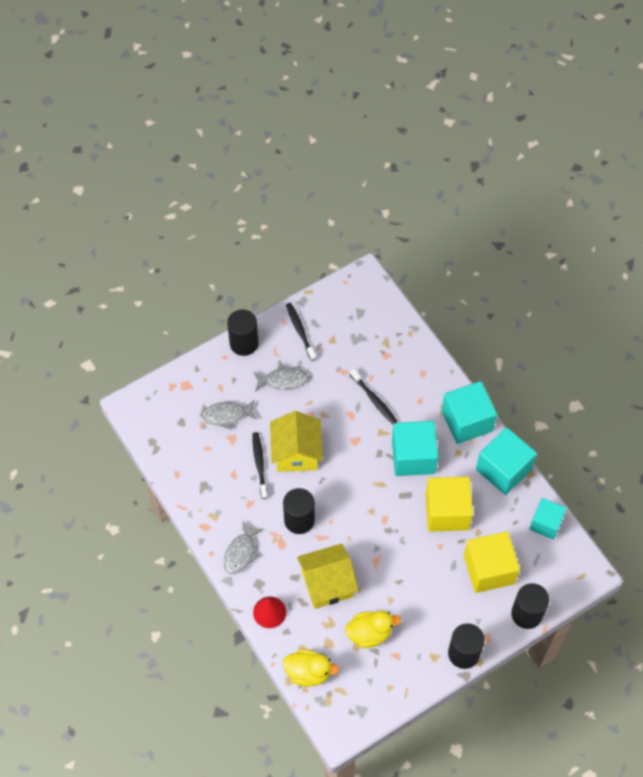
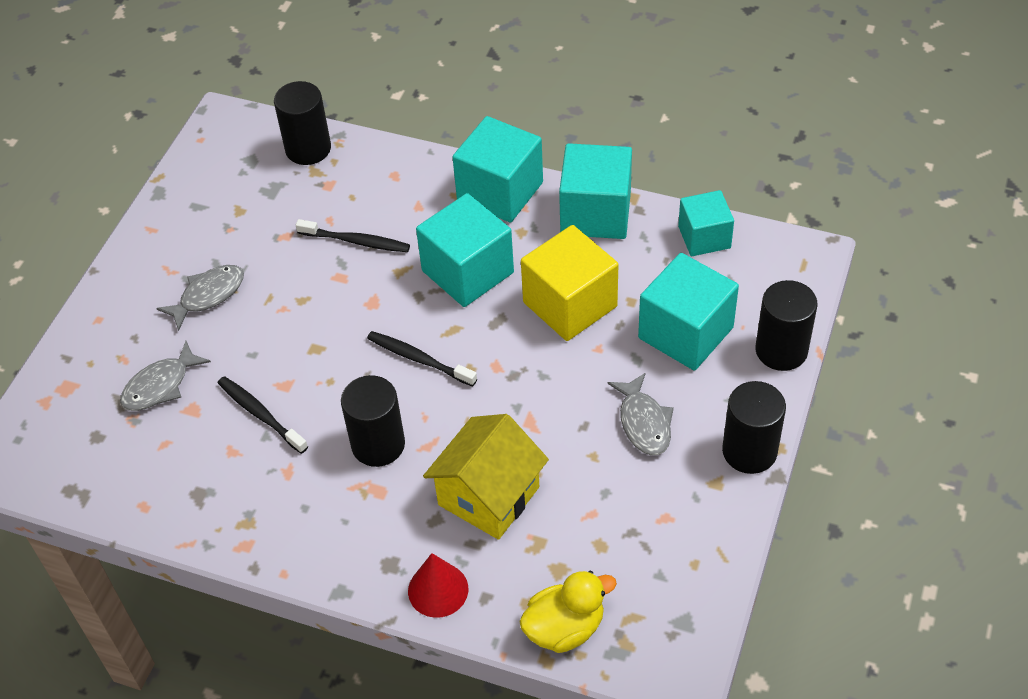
camera: 35 degrees left, 10 degrees down
(241, 552) = (328, 542): grey fish -> grey fish (644, 422)
(244, 343) = (113, 287): black cylinder -> black cylinder (308, 149)
(296, 453) = (302, 367): yellow house -> none
(300, 331) = (184, 226): black toothbrush -> black toothbrush (419, 359)
(369, 633) = (604, 516): yellow duck -> none
(489, 569) = (685, 333): yellow cube -> turquoise cube

